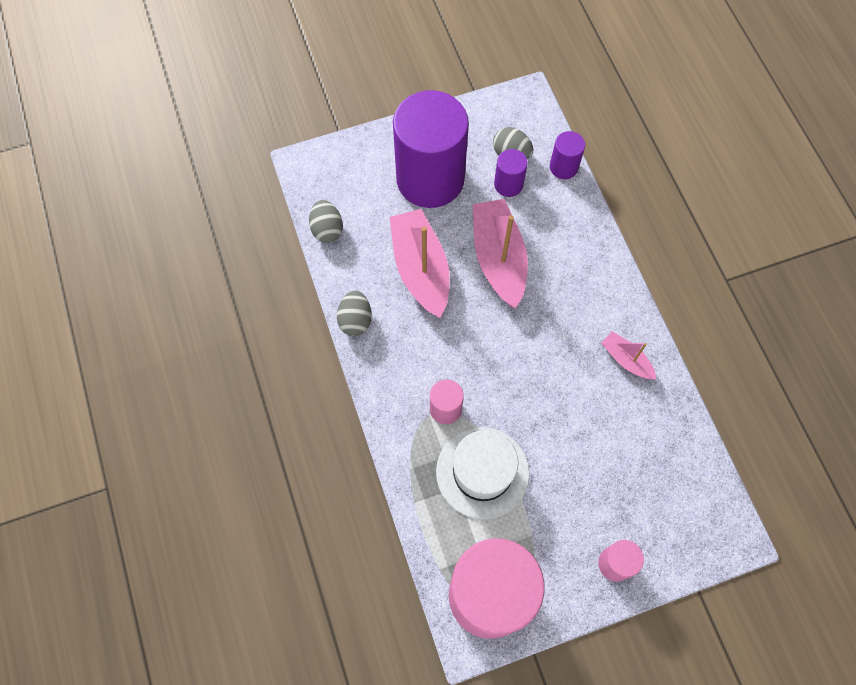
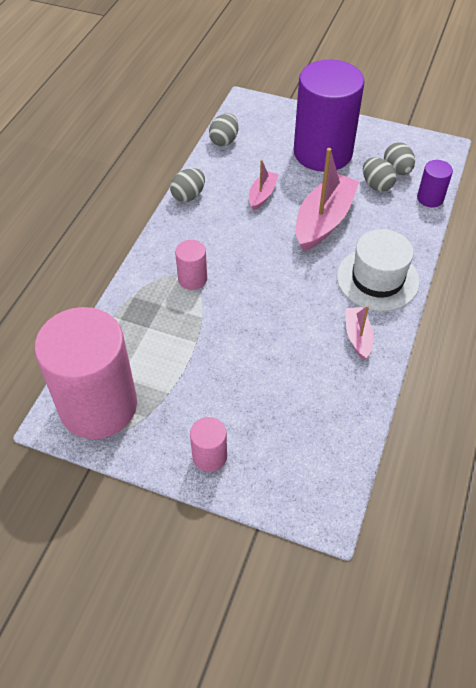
camera: 40 degrees right, 15 degrees down
(420, 269) = (262, 195): pink boat -> pink boat, size x0.51
(482, 472) = (176, 331): white hat -> white hat (377, 279)
(508, 184) = (376, 185): purple cylinder -> grey egg

